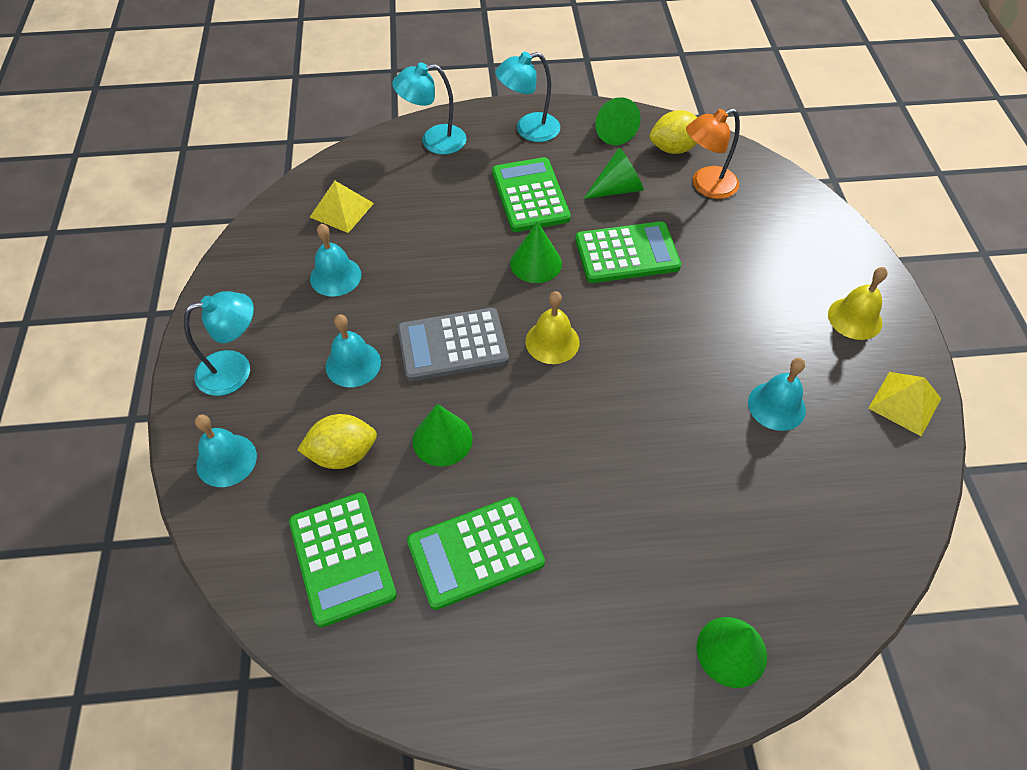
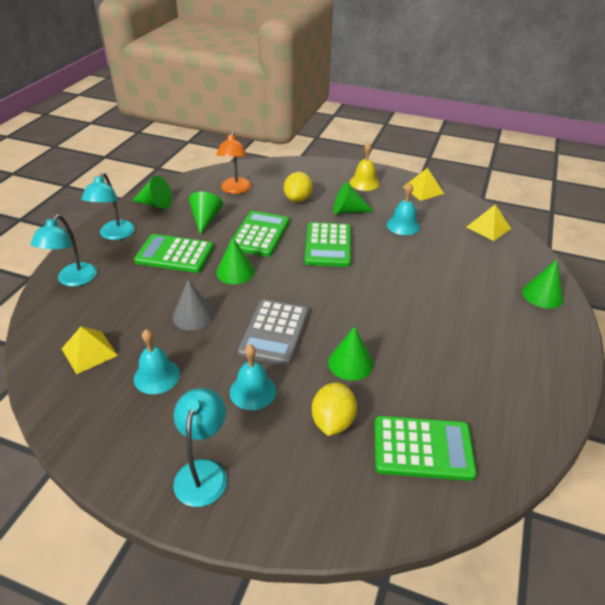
camera: 65 degrees left, 15 degrees down
(226, 460) = (295, 503): turquoise bell -> none
(438, 262) = (193, 315): none -> grey cone
(475, 552) = (445, 375): green calculator -> green calculator (328, 245)
(552, 342) = (304, 287): yellow bell -> none
(674, 148) = (195, 189): yellow lemon -> yellow lemon (298, 199)
(758, 325) = (348, 211): none -> green cone
(868, 529) = (488, 227): none -> yellow pyramid

